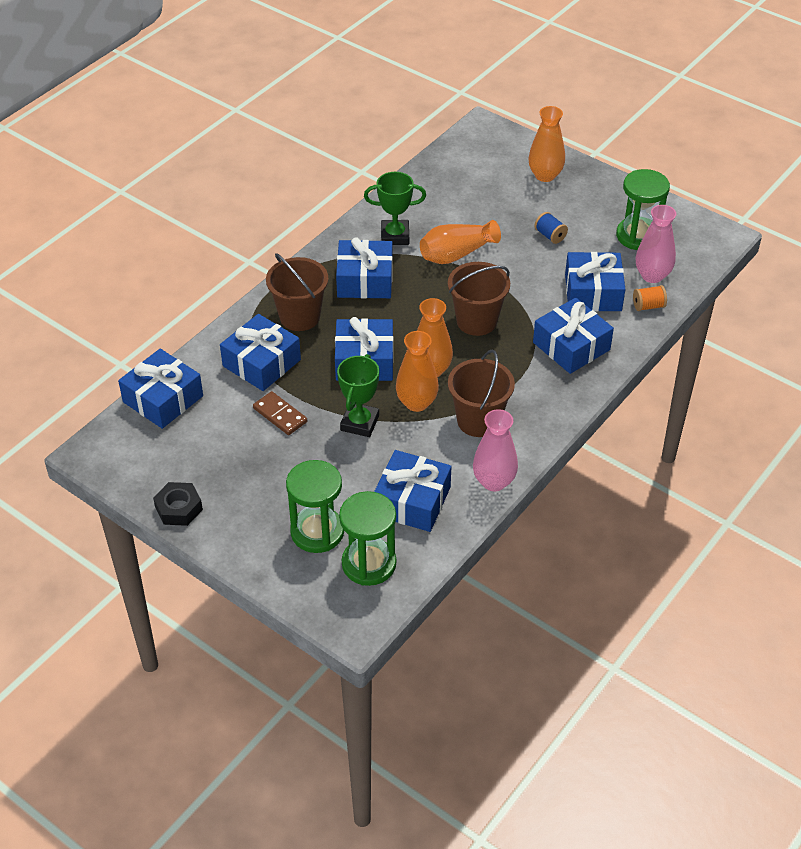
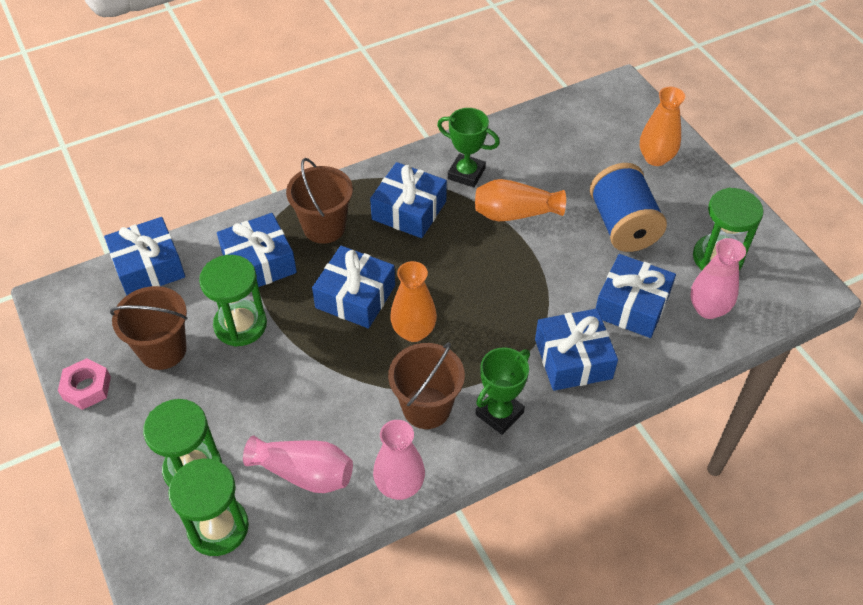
camera: 25 degrees right, 5 degrees up
(178, 508) = (86, 388): black nut -> pink nut
(280, 415) = (240, 325): brown domino -> green hourglass
(359, 423) = (308, 363): green trophy -> green trophy (499, 413)
(412, 501) = (304, 473): blue gift -> pink vase
(416, 403) = (377, 362): orange vase -> none
(476, 321) = (491, 294): brown bucket -> brown bucket (163, 350)
(550, 235) = (623, 225): blue spool -> blue spool, size x2.36
(648, 306) = (683, 343): orange spool -> none

